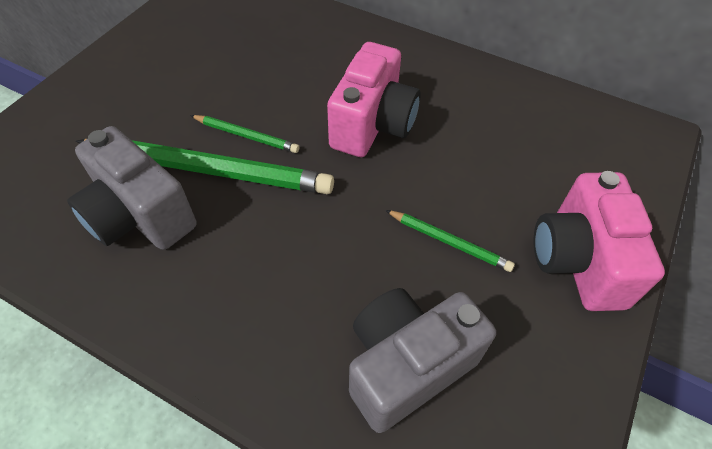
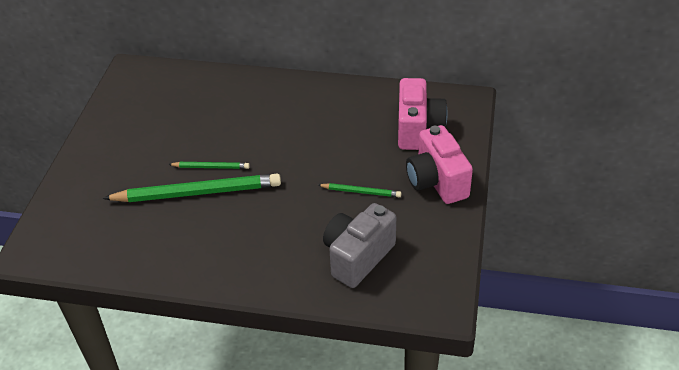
camera: 15 degrees left, 10 degrees down
(140, 216) = (167, 229): grey camera -> none
(372, 125) = (290, 139): pink camera -> pink camera (418, 129)

